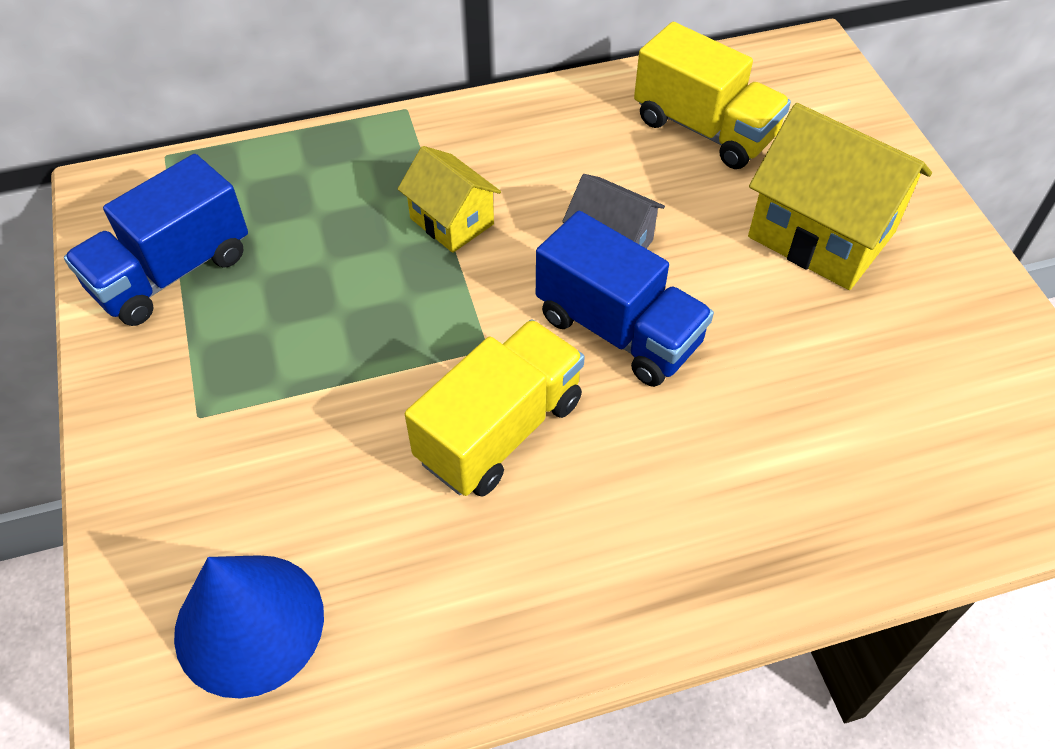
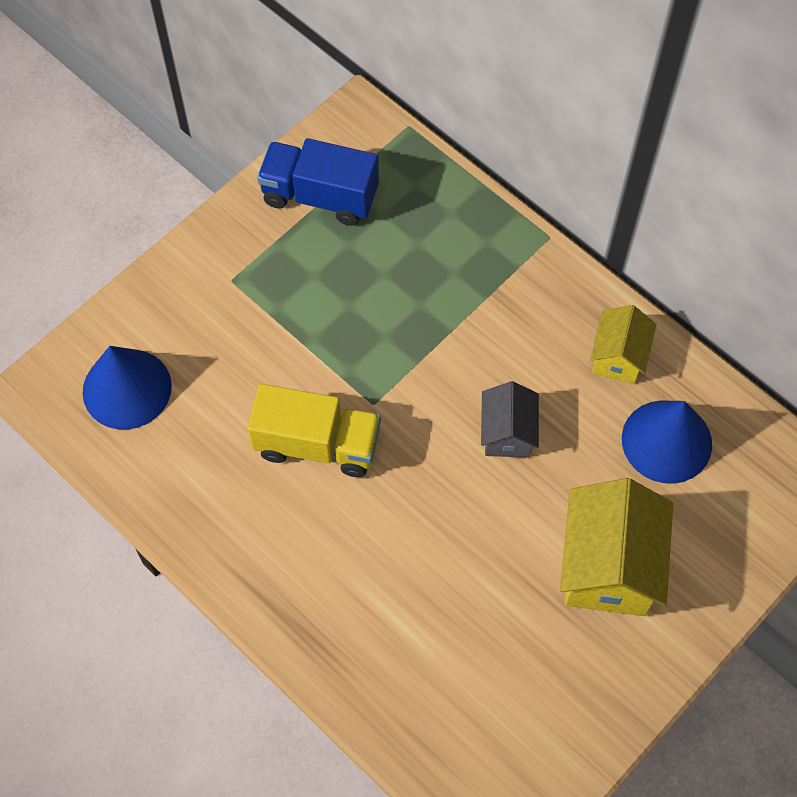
camera: 60 degrees right, 10 degrees up
(452, 221) = (464, 325): yellow house -> yellow house (618, 357)
(618, 330) = (436, 473): blue truck -> none
(704, 129) = (666, 441): yellow truck -> blue cone

